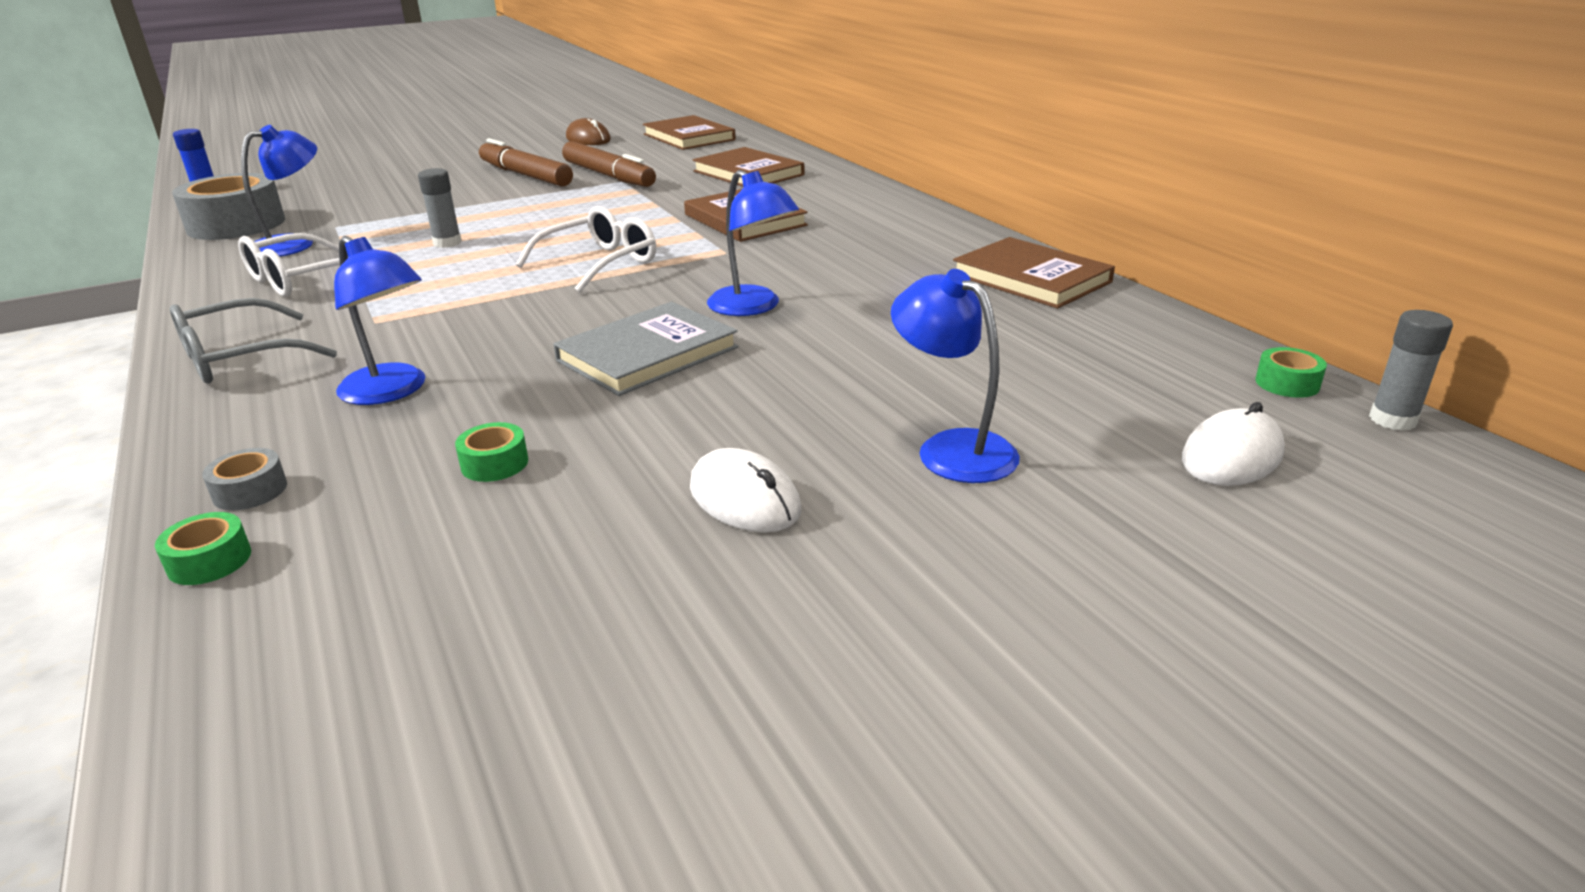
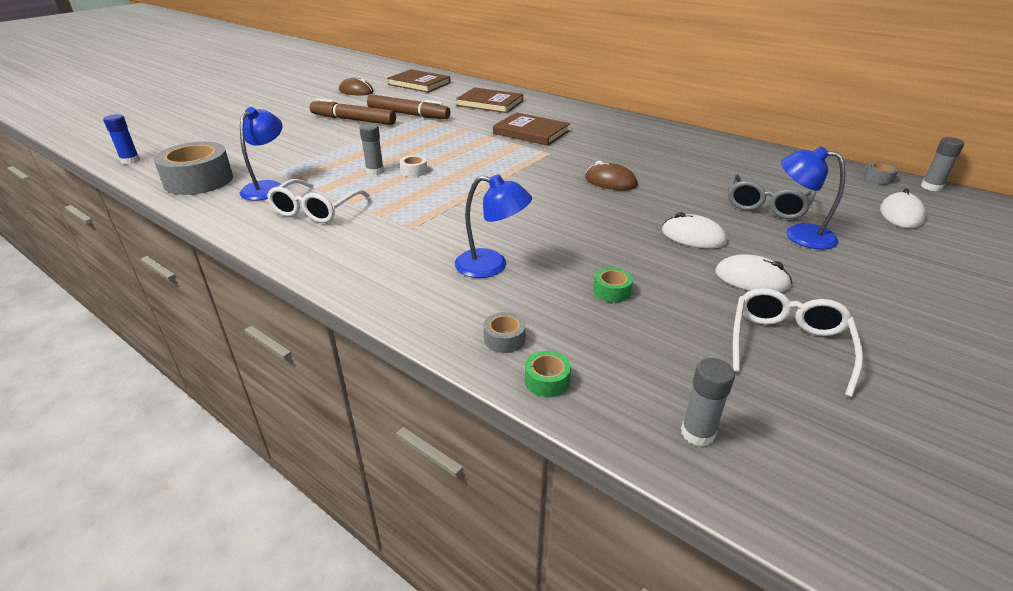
camera: 25 degrees left, 5 degrees up
(239, 358) = (361, 266): grey glasses -> grey glasses (766, 205)
(275, 702) = (697, 433): none -> grey glue stick
(495, 250) = (414, 171): none -> white tape
(599, 263) = (489, 170): white glasses -> white glasses (788, 345)
(648, 354) = (597, 217): grey book -> none
(753, 307) = (610, 181): blue lamp -> brown mouse
(754, 412) = (693, 236): none -> white mouse
(1031, 278) = (715, 145): brown book -> none
(1287, 383) = (878, 178): green tape -> grey tape

